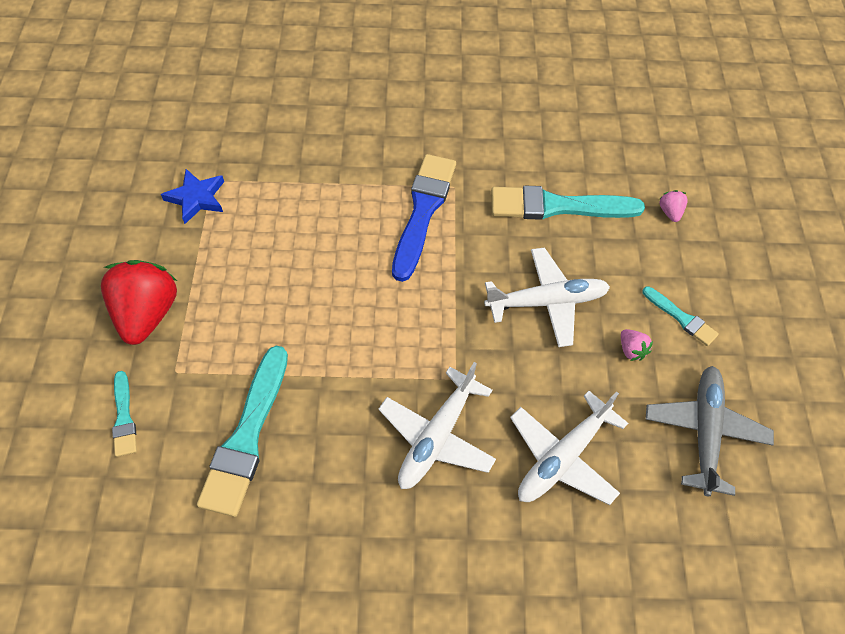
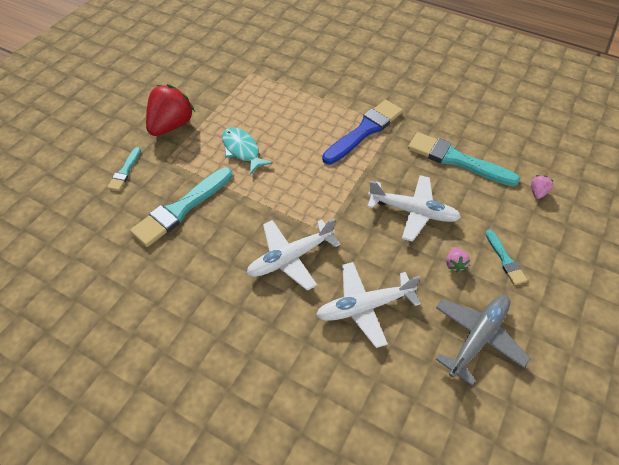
camera: 30 degrees right, 5 degrees down
(196, 198) = (236, 78): blue star -> none
(276, 309) = (242, 150): none -> turquoise fish

